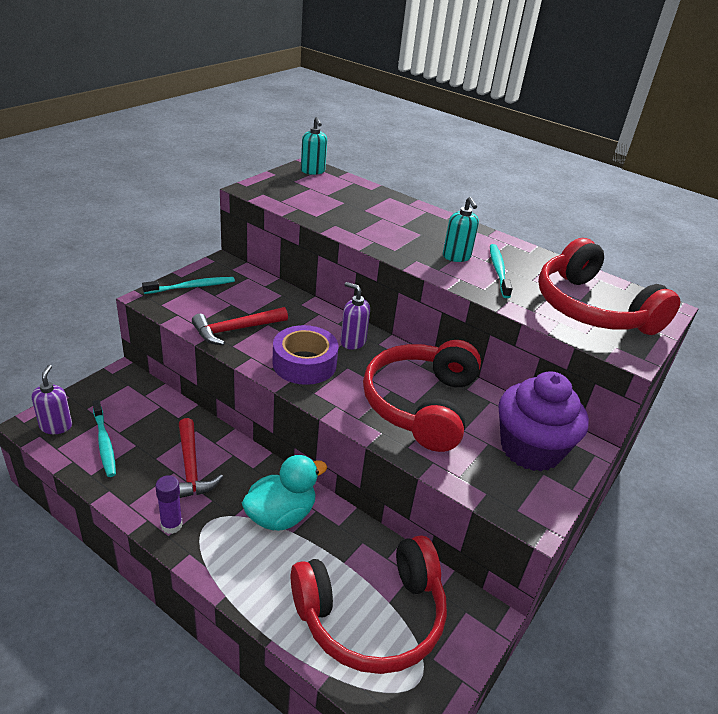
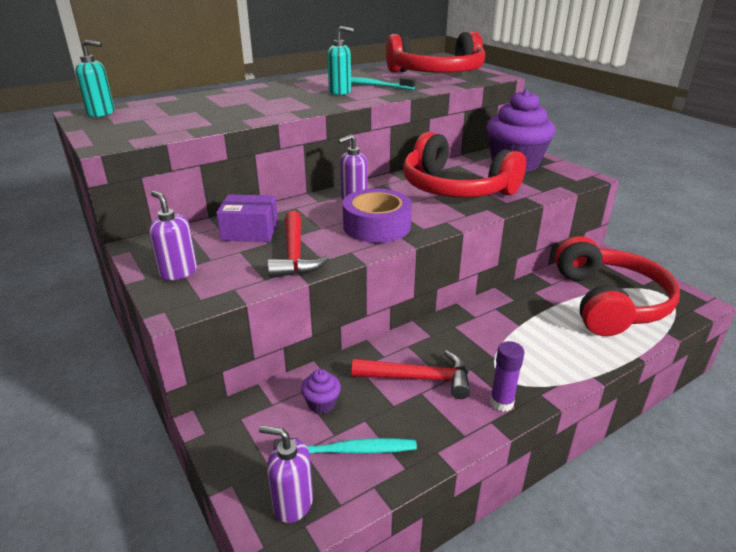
camera: 65 degrees left, 5 degrees down
(149, 419) = (321, 403): none -> purple cupcake
(192, 287) = (178, 272): turquoise toothbrush -> purple soap dispenser
(264, 301) = (250, 231): none -> purple box
(281, 515) = (498, 328): turquoise duck -> none

